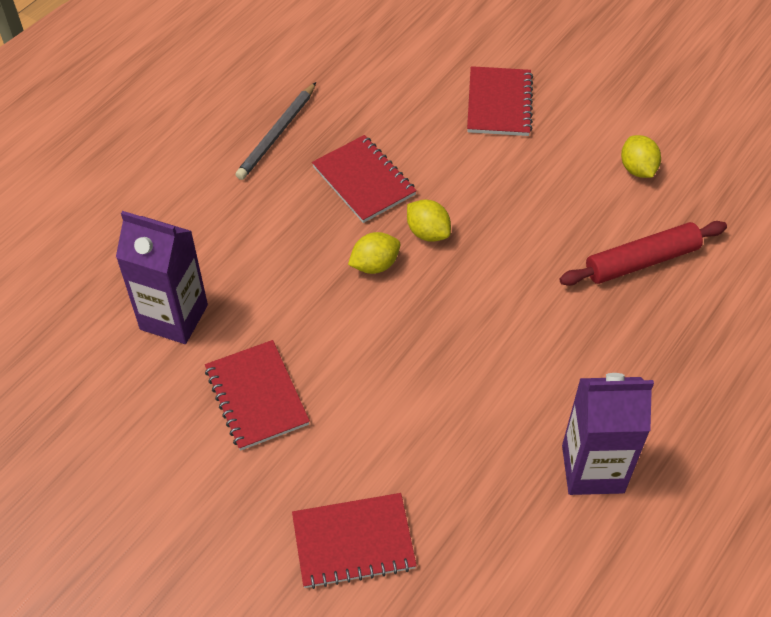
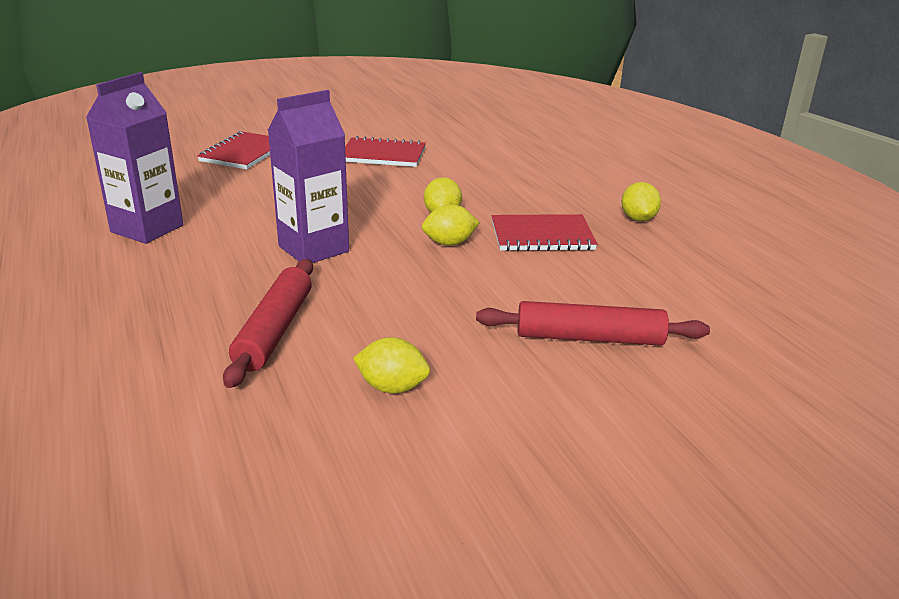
camera: 120 degrees right, 25 degrees down
(174, 317) = (479, 150): purple carton -> purple carton (313, 249)
(277, 133) = (638, 219): grey pencil -> yellow lemon
(499, 103) = (589, 338): red notebook -> red rolling pin

